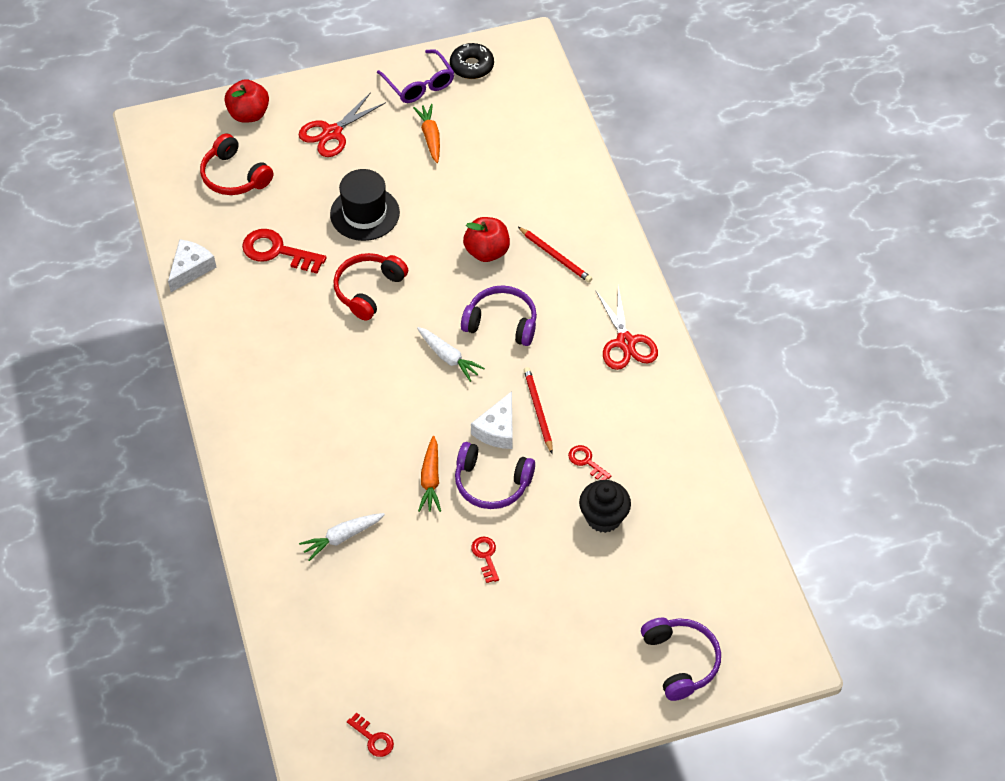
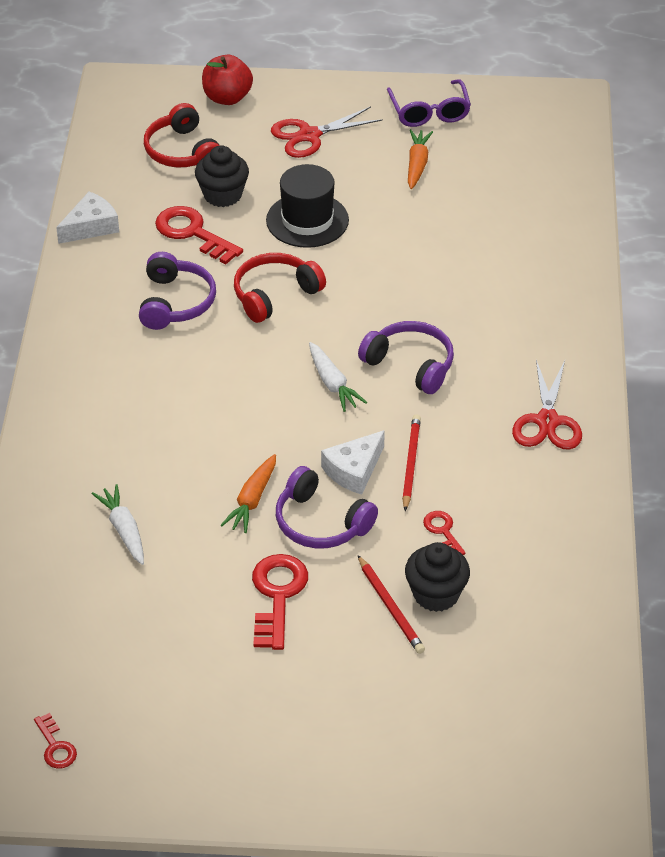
camera: 20 degrees right, 10 degrees down
(286, 208) = (223, 195): none -> black cupcake
(342, 537) = (124, 530): white carrot -> white carrot turned 75 degrees clockwise
(472, 66) = (497, 108): black donut -> none
(486, 556) = (277, 596): red key -> red key, size x1.85
(487, 252) = (427, 290): red apple -> none
(555, 256) = (505, 314): red pencil -> red pencil (390, 607)
(680, 661) = (457, 774): purple headphones -> purple headphones (175, 302)

